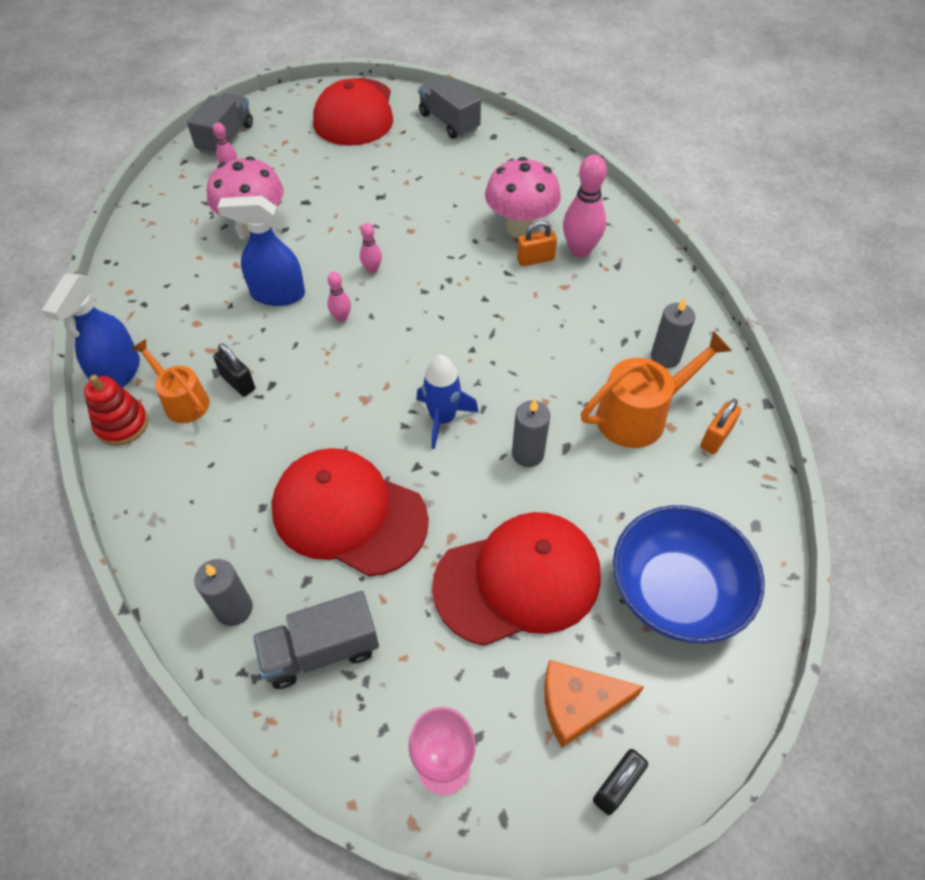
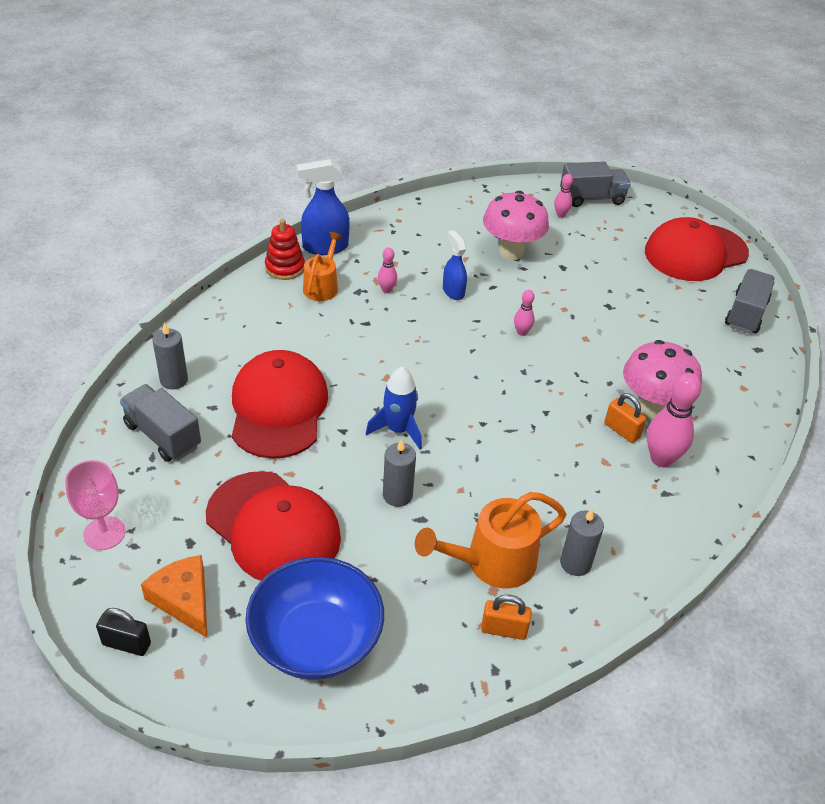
camera: 60 degrees right, 10 degrees down
(238, 382) = (356, 306): black padlock -> none
(277, 294) = (453, 291): blue spray bottle -> blue spray bottle, size x0.64
(341, 318) = (457, 334): pink bowling pin -> pink bowling pin (387, 290)
(640, 415) = (491, 562): orange watering can -> orange watering can turned 120 degrees clockwise

